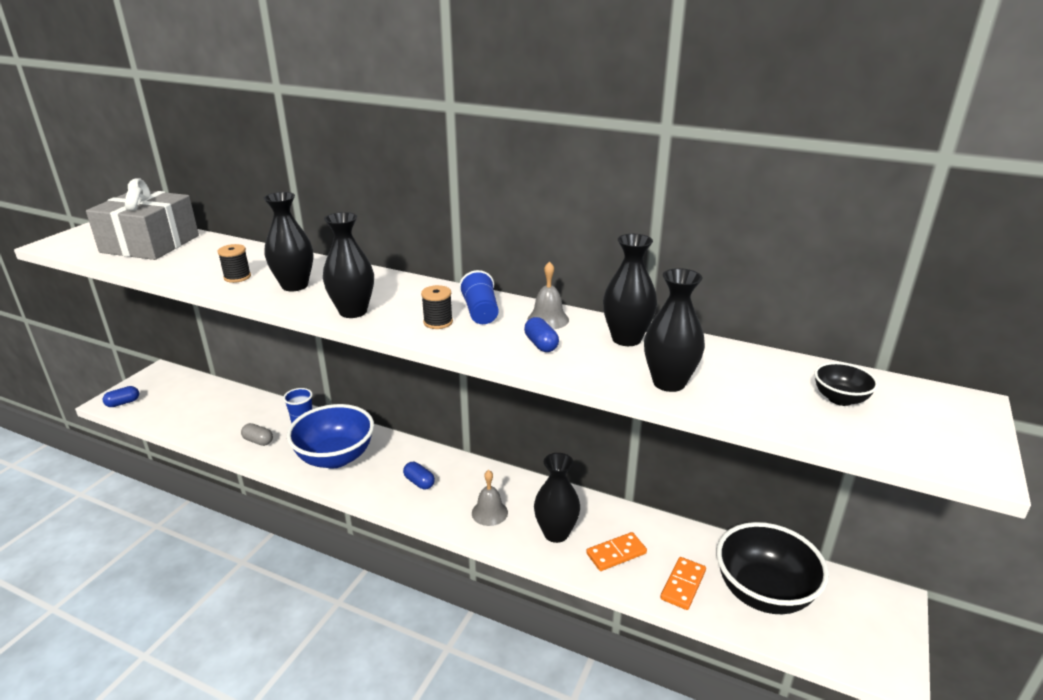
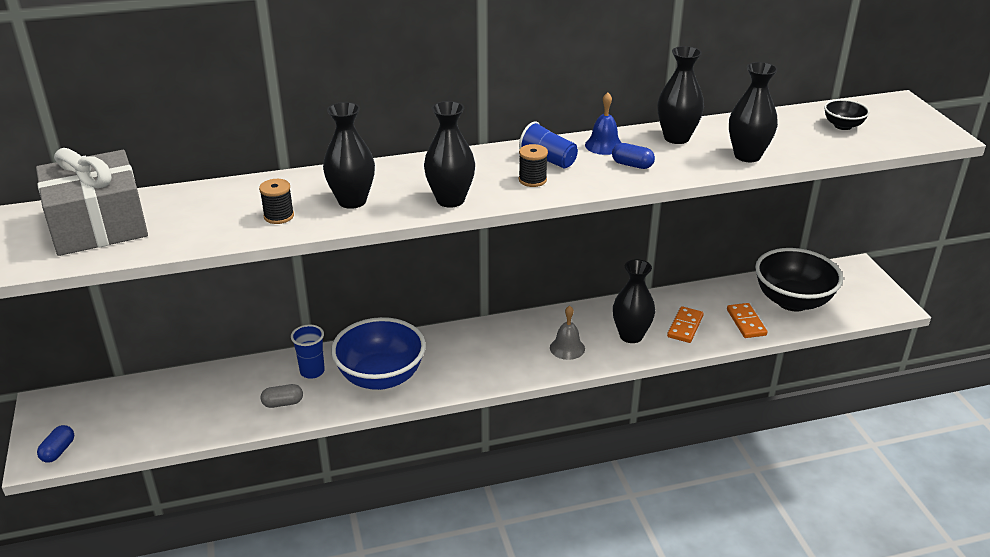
camera: 40 degrees left, 5 degrees up
(419, 482) = (482, 357): blue capsule -> none
(548, 319) = (604, 145): grey bell -> blue bell

